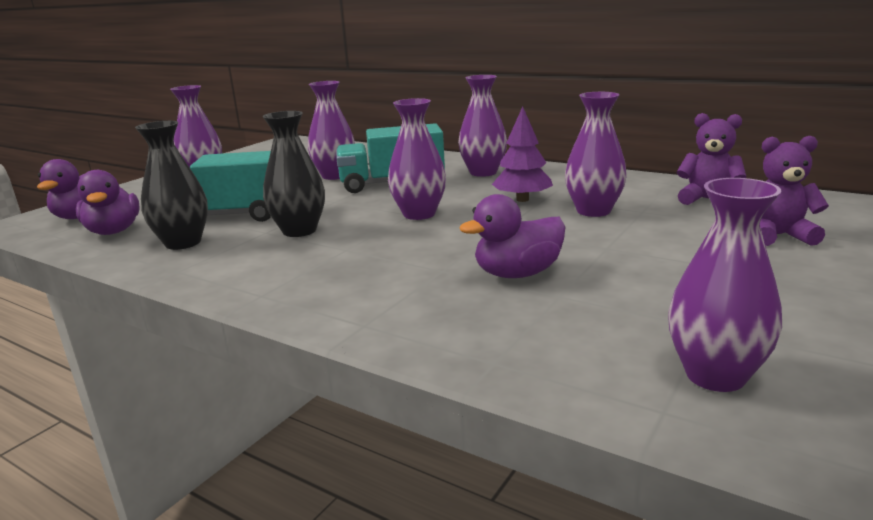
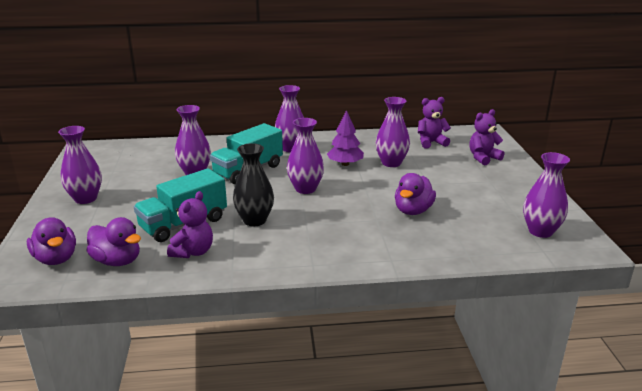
camera: 40 degrees left, 5 degrees up
(183, 243) = (193, 252): black vase -> purple teddy bear

